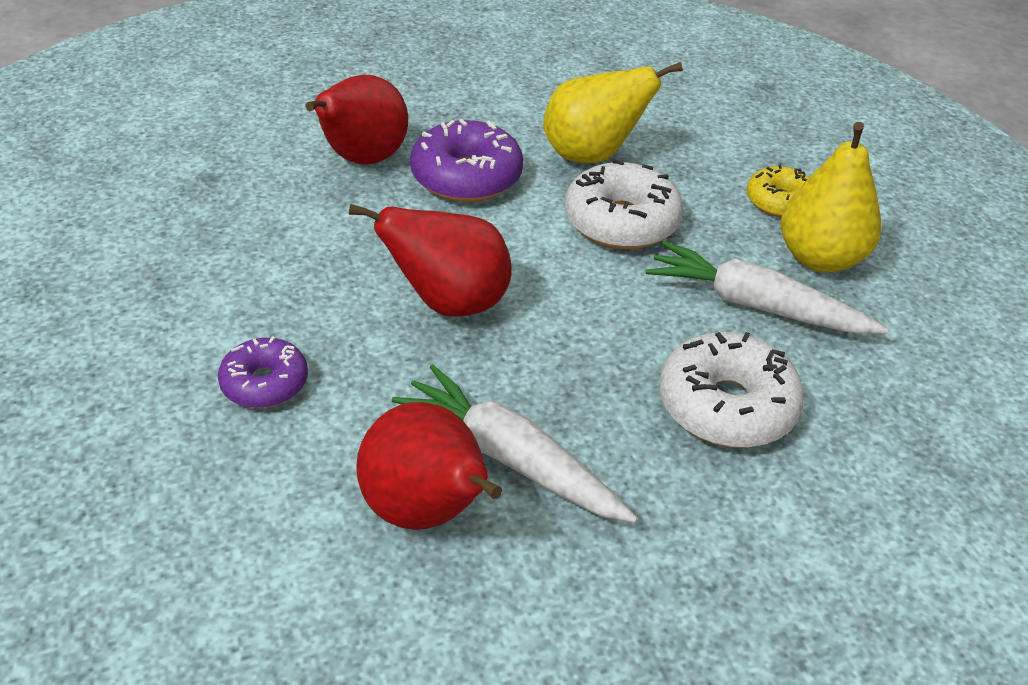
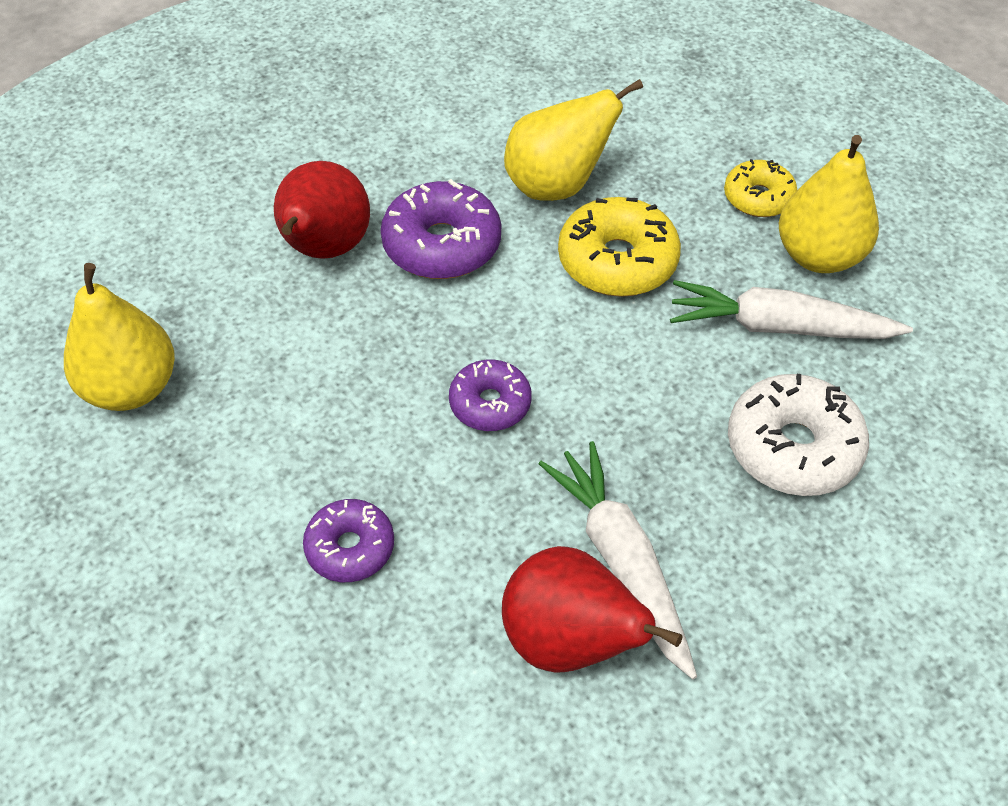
camera: 15 degrees left, 10 degrees up
(146, 222) = (131, 388): none -> yellow pear
(449, 303) = (490, 404): red pear -> purple donut
(511, 458) = (621, 562): white carrot -> white carrot turned 45 degrees clockwise
(621, 222) = (617, 261): white donut -> yellow donut

